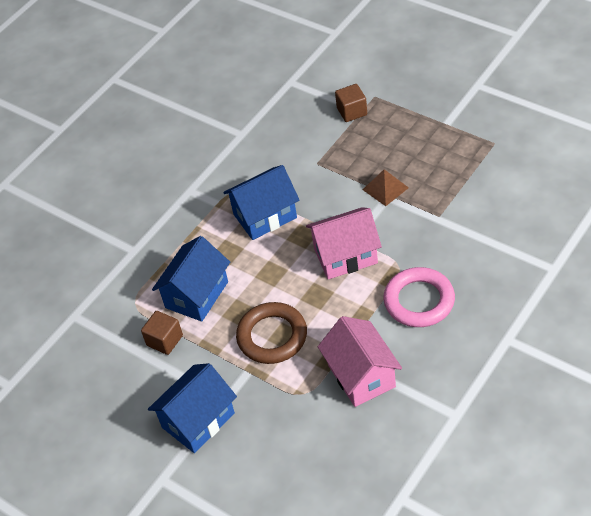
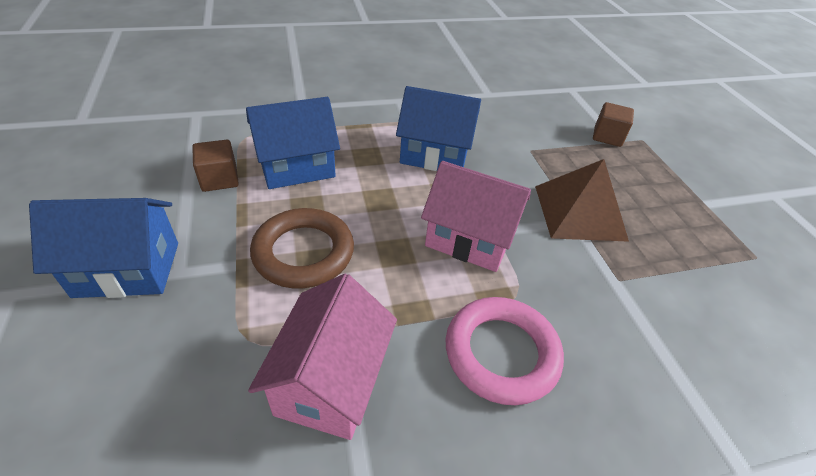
camera: 30 degrees right, 5 degrees down
(385, 188) = (579, 212): brown pyramid -> brown pyramid, size x1.72

